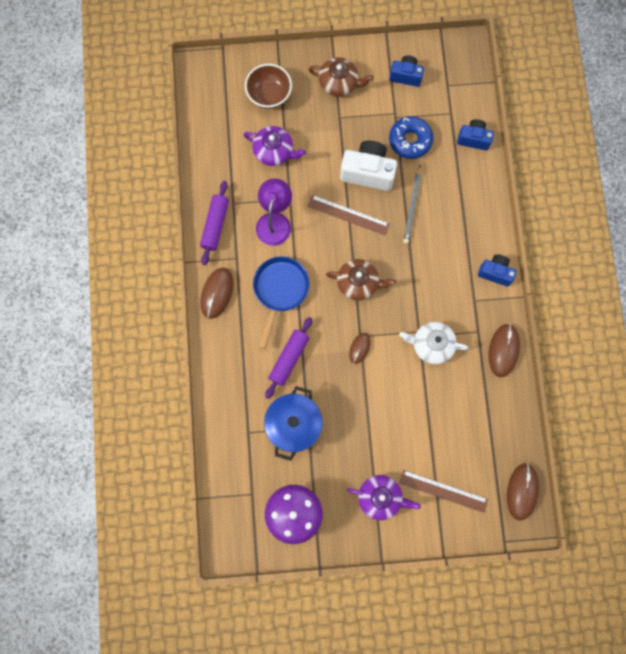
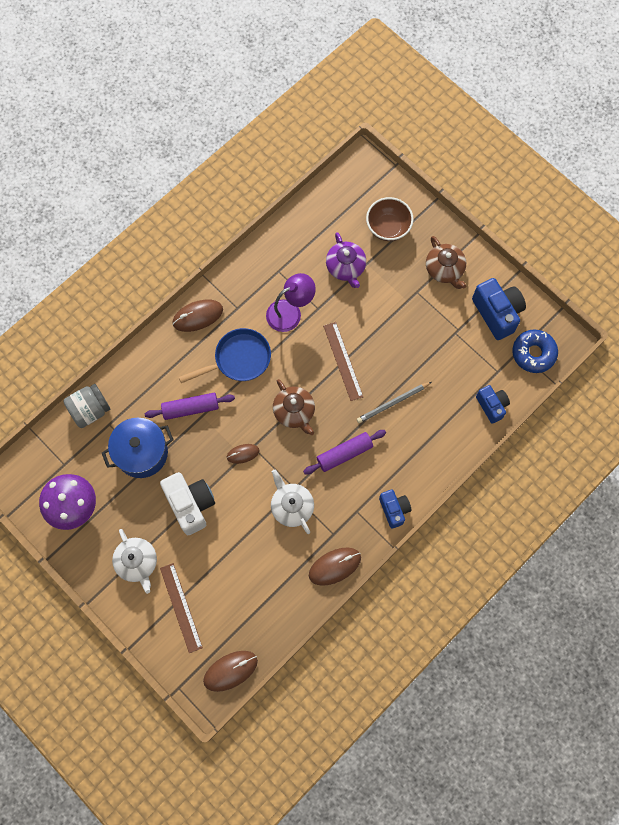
camera: 50 degrees right, 5 degrees down
(215, 225) = (250, 272): purple rolling pin -> purple rolling pin (344, 454)
(223, 438) = (90, 410): none -> grey jar
(368, 172) = (391, 348): white camera -> white camera (190, 505)
(380, 497) = (137, 562): purple teapot -> white teapot
(406, 76) = (497, 313): blue camera -> blue camera, size x1.62
(410, 140) = (446, 358): blue donut -> blue donut (533, 353)

